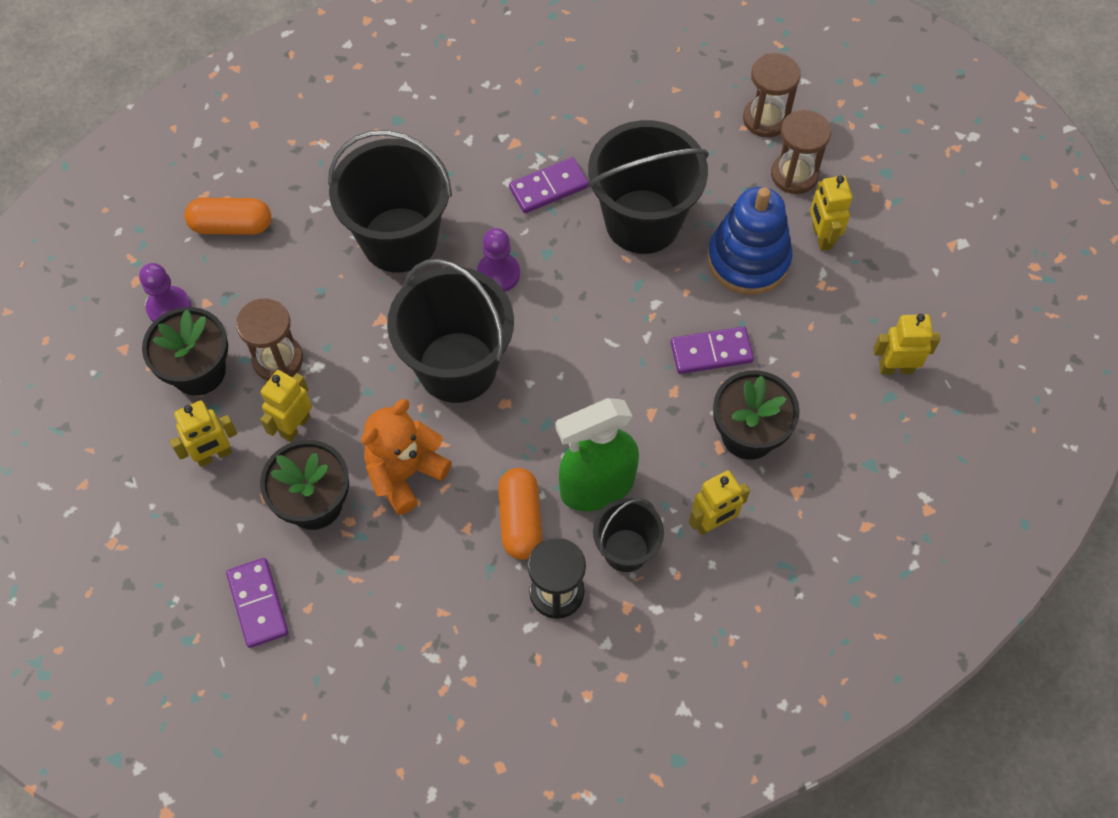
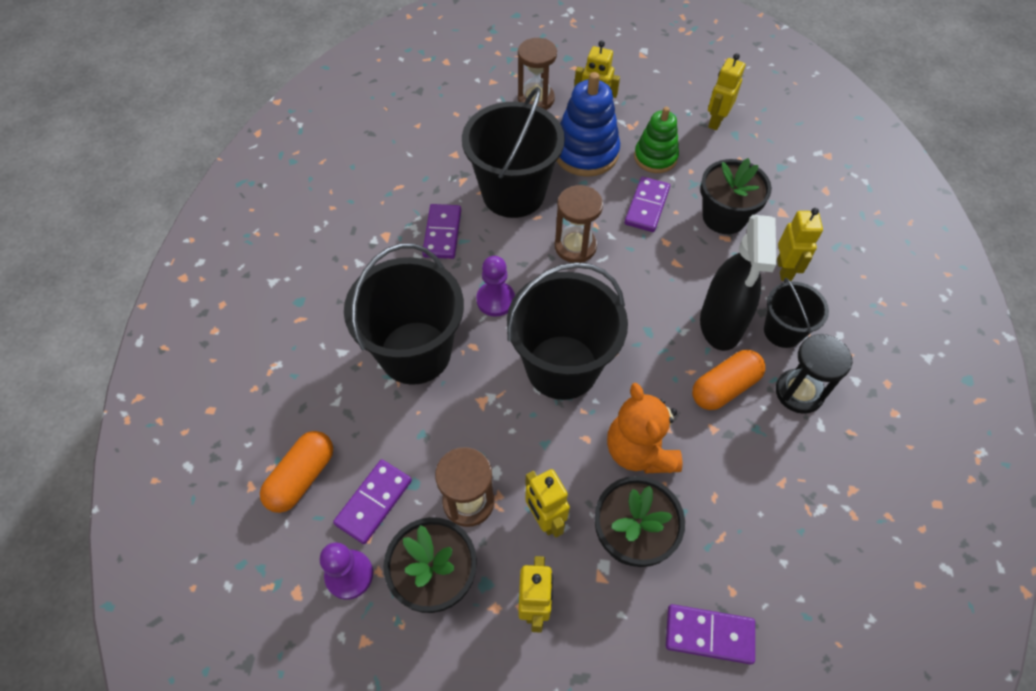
camera: 60 degrees left, 5 degrees down
(238, 289) = (373, 502): none -> purple domino
(520, 520) = (724, 387): orange capsule -> orange capsule turned 60 degrees counterclockwise
(596, 487) = (720, 324): green spray bottle -> black spray bottle
(766, 119) = (481, 92): brown hourglass -> brown hourglass (575, 246)
(790, 330) = (655, 157): none -> green stacking toy

